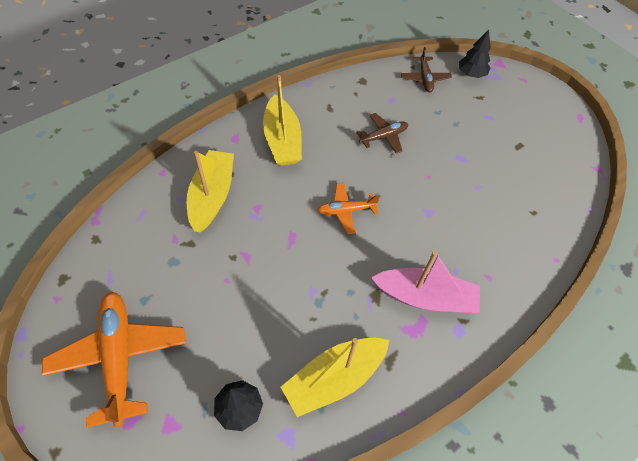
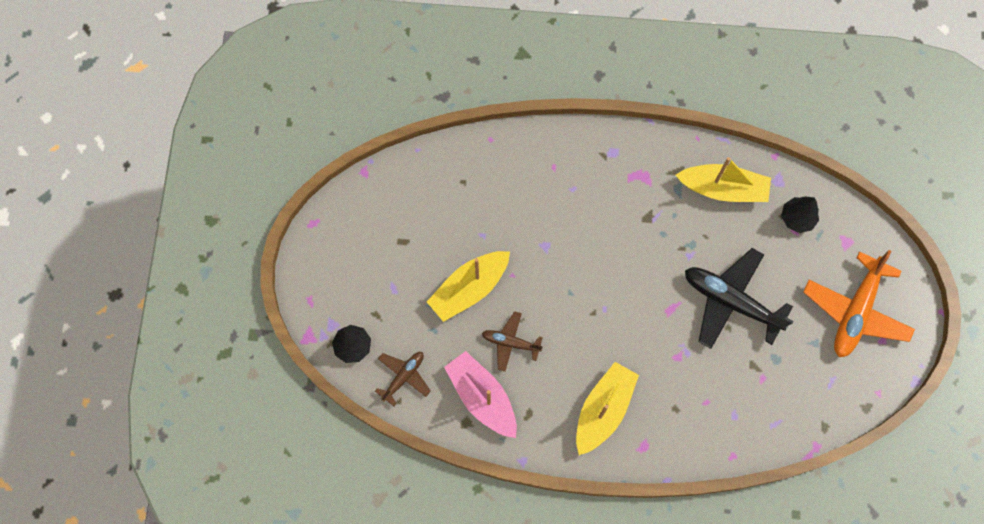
camera: 135 degrees left, 15 degrees up
(212, 196) = (707, 397): yellow boat -> yellow boat (469, 288)
(246, 279) = (731, 301): none -> black plane
(346, 211) = (609, 298): orange plane -> none
(425, 297) = (614, 189): pink boat -> pink boat (482, 397)

